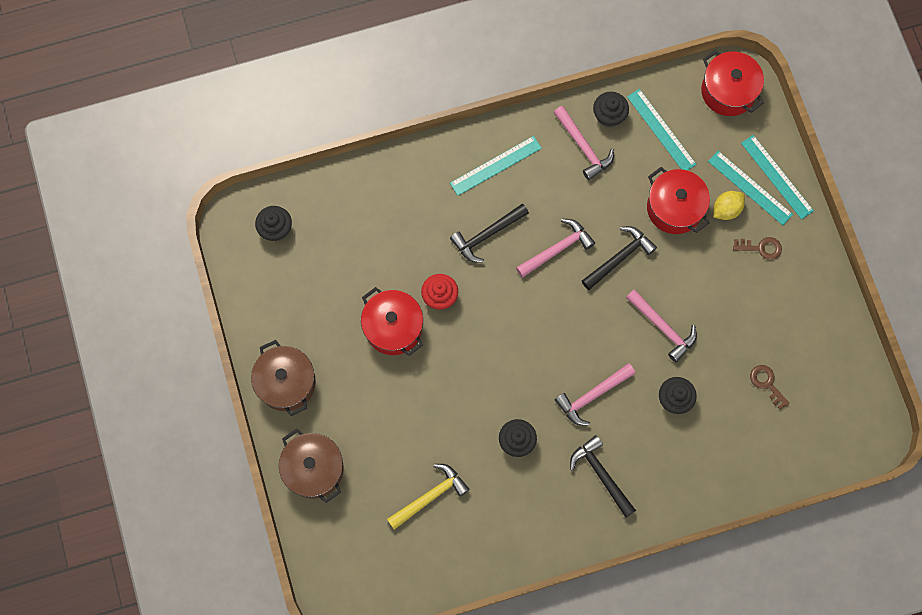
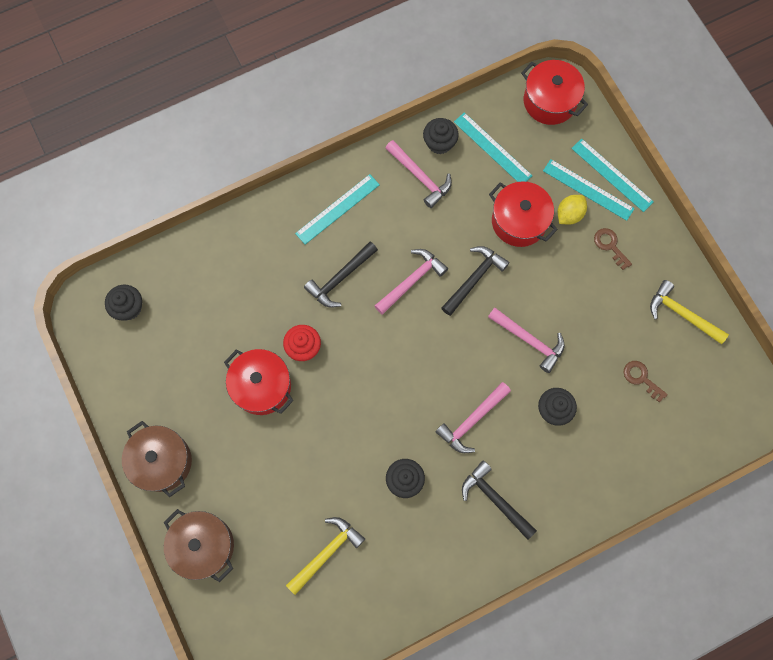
camera: 10 degrees left, 0 degrees up
(761, 248) = (610, 246): brown key -> brown key turned 120 degrees counterclockwise
(820, 327) = (682, 314): none -> yellow hammer

